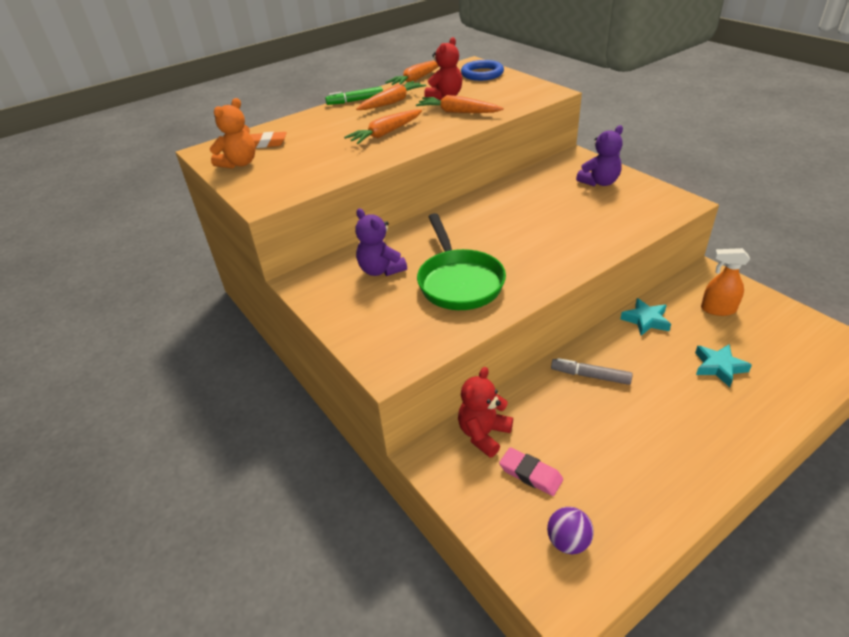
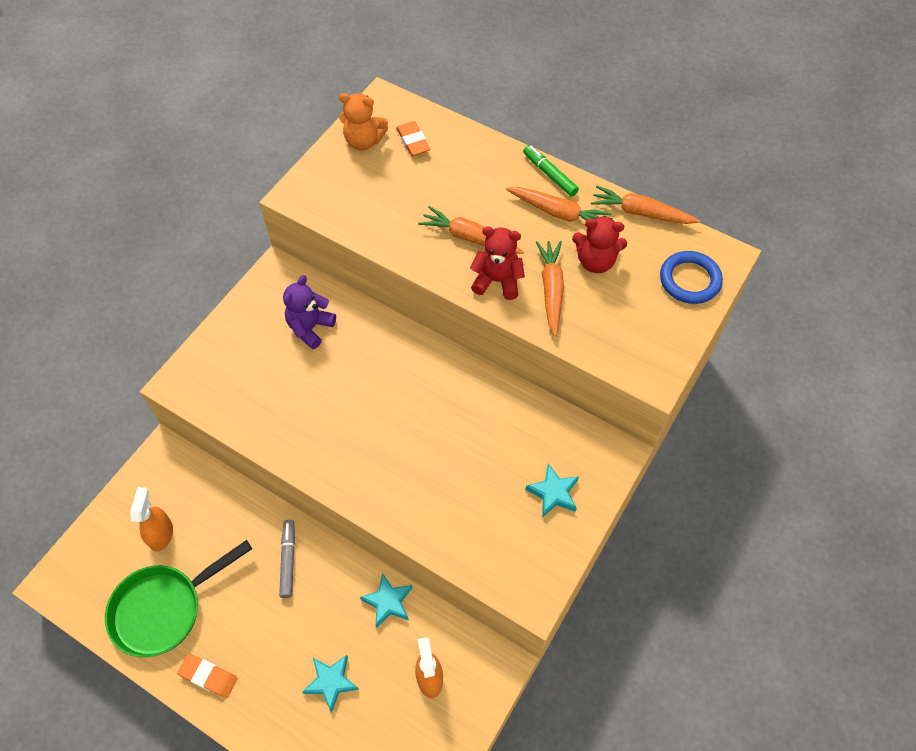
camera: 65 degrees right, 20 degrees up
(459, 282) = (308, 400): green pan -> green pan (164, 609)
(483, 434) = (196, 487): red teddy bear -> red teddy bear (497, 281)
(530, 474) = (161, 534): pink eraser -> orange spray bottle
(568, 541) = (103, 575): purple ball -> none
(599, 182) = (553, 493): purple teddy bear -> turquoise star
(708, 457) = (208, 676): none -> orange eraser

